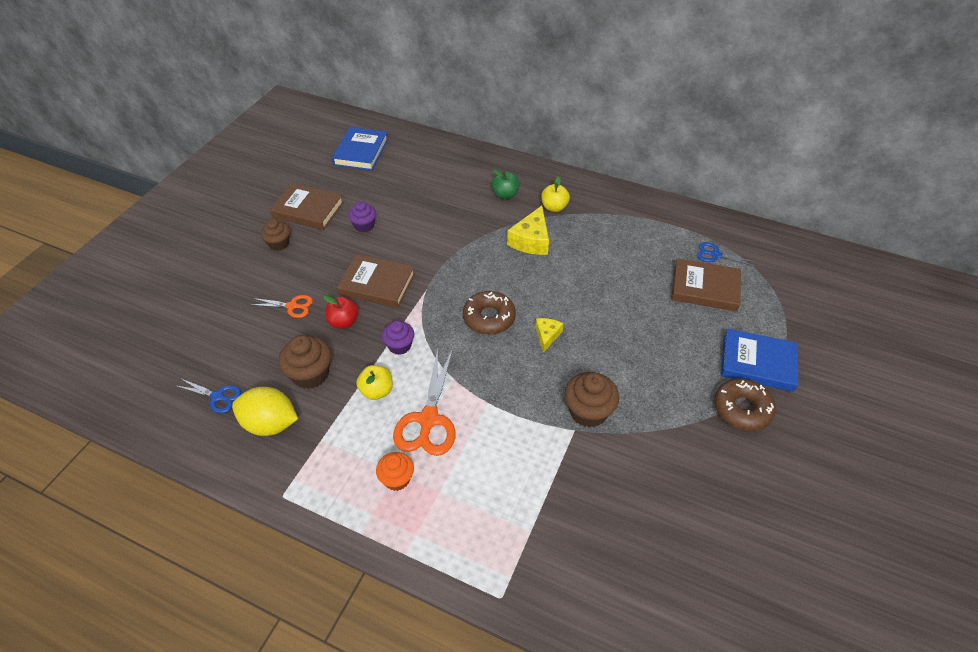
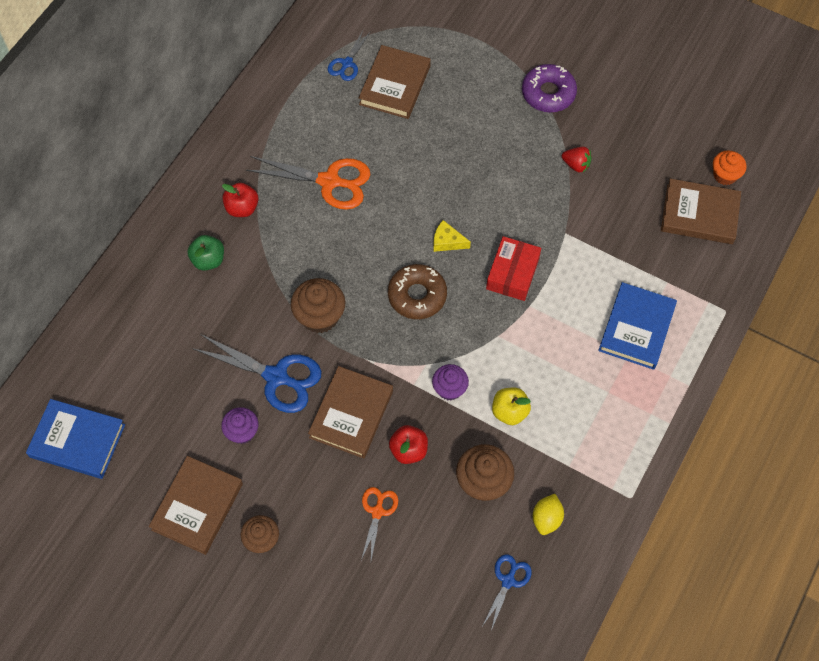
camera: 85 degrees left, 15 degrees up
(270, 424) = (546, 518): yellow lemon -> yellow lemon, size x0.60
(397, 479) = (614, 392): orange cupcake -> orange cupcake (725, 175)
(409, 239) = (276, 377): none -> blue scissors
(428, 419) = (548, 362): orange scissors -> orange scissors (329, 181)
(521, 387) = (512, 273): none -> red box
(531, 240) = (298, 240): yellow cheese -> none
(554, 207) = (242, 208): yellow apple -> red apple
(588, 411) = (545, 218): brown cupcake -> brown cupcake (320, 316)
(626, 568) = (699, 214): none -> brown book
(659, 437) = (576, 165): none -> red strawberry
(742, 409) = (548, 93): brown donut -> purple donut
(757, 363) = (496, 66): blue book -> blue book (636, 328)

